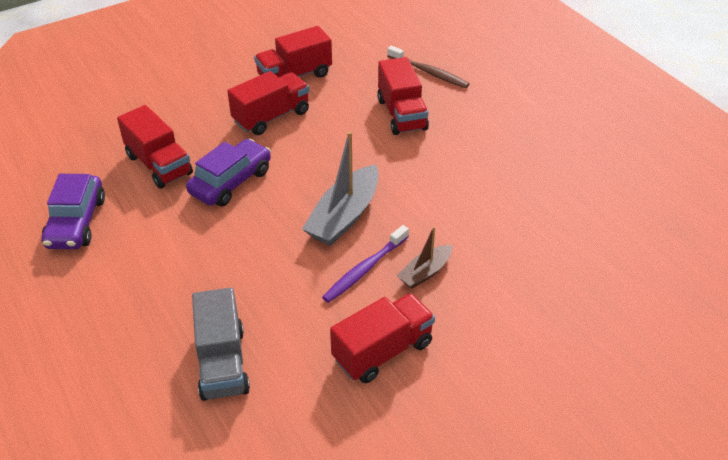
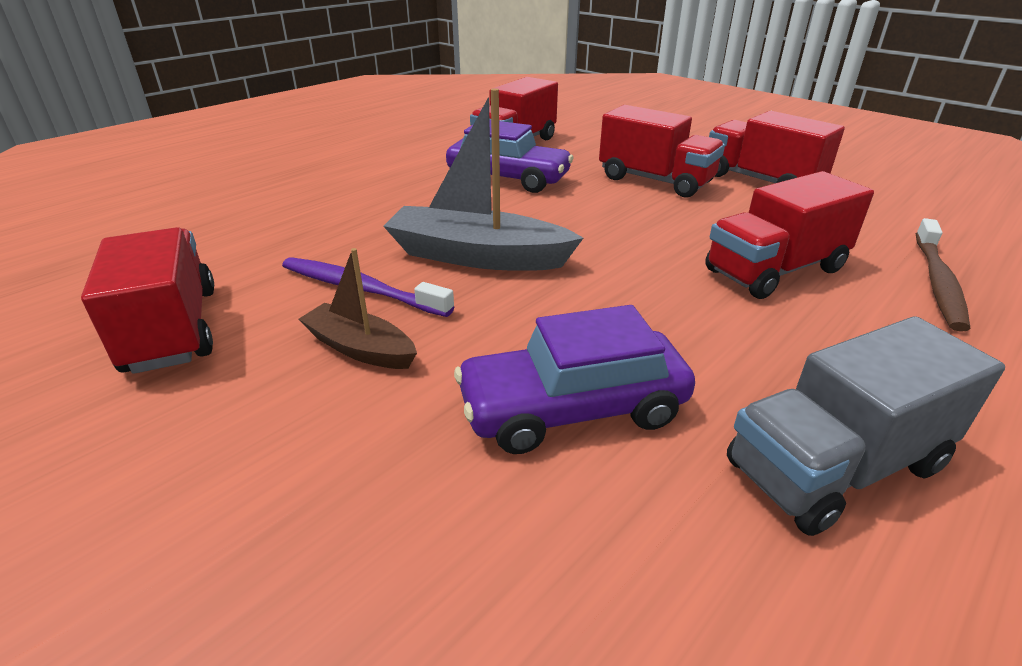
camera: 75 degrees right, 10 degrees down
(76, 222) = (408, 130): purple car -> purple car (572, 409)
(222, 363) = (189, 220): grey truck -> grey truck (834, 466)
(382, 351) = (172, 329): red truck -> red truck turned 150 degrees counterclockwise

